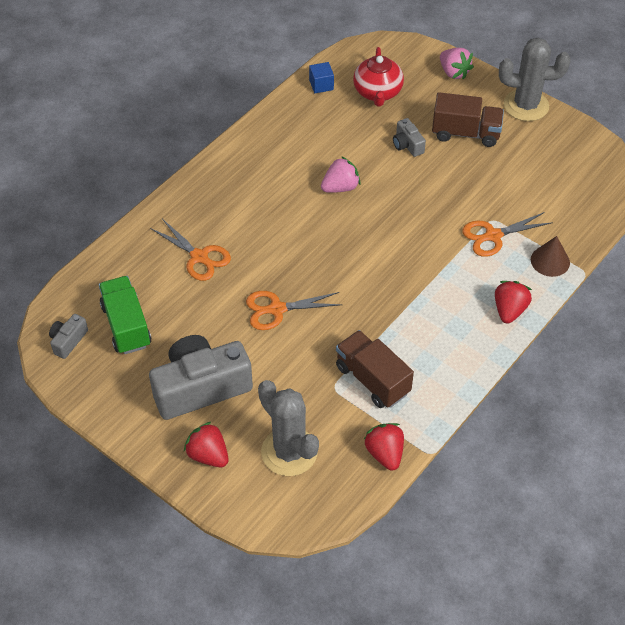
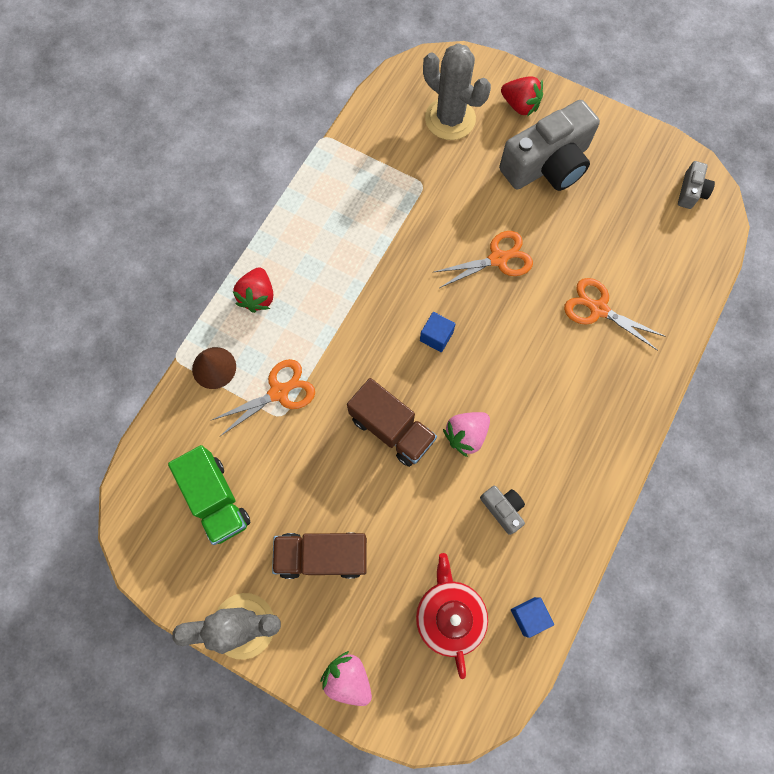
camera: 170 degrees right, 20 degrees up
(126, 325) = (642, 216): green truck -> green truck (216, 499)
(349, 257) = (436, 336): none -> blue cube
(372, 379) = (388, 198): brown truck -> brown truck (392, 429)
(385, 453) = (365, 130): red strawberry -> none
(407, 145) = (395, 521): grey camera -> grey camera (503, 509)

